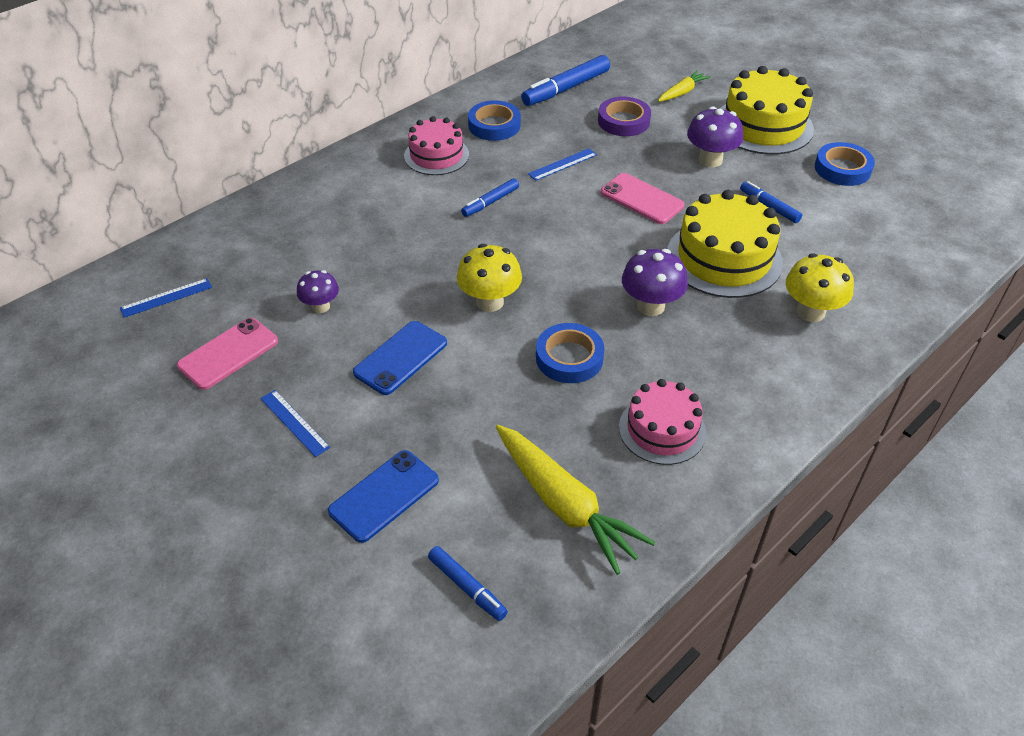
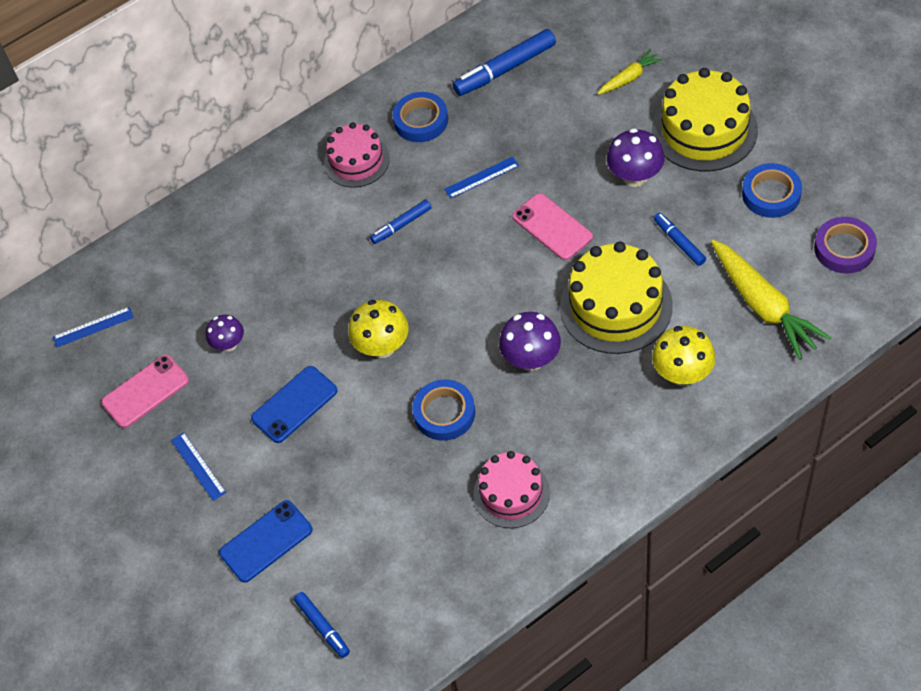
camera: 15 degrees right, 10 degrees up
(564, 505) = (413, 560): yellow carrot -> yellow carrot (763, 306)
(623, 121) = (557, 119): purple tape -> purple tape (844, 249)

